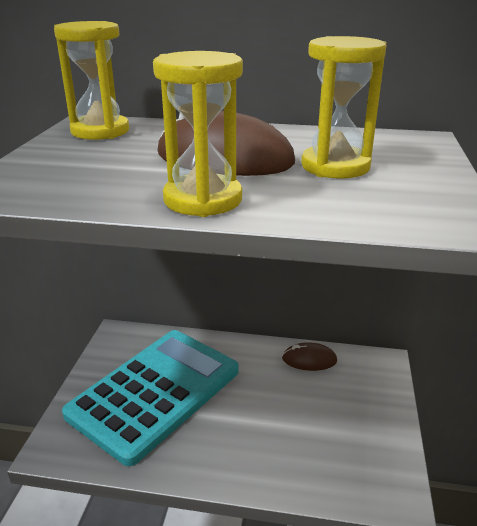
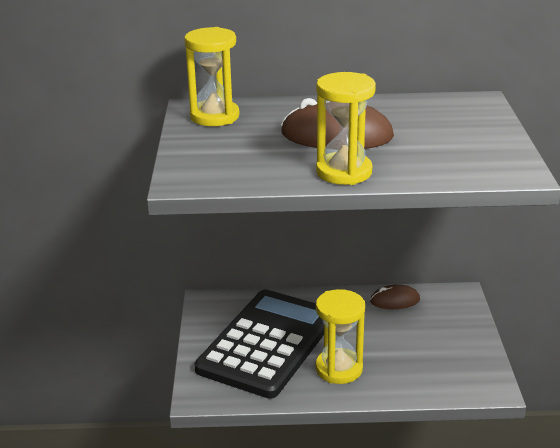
camera: 10 degrees left, 0 degrees up
(155, 392) = (267, 343): turquoise calculator -> black calculator
(335, 166) = (423, 134): yellow hourglass -> yellow hourglass (339, 369)

